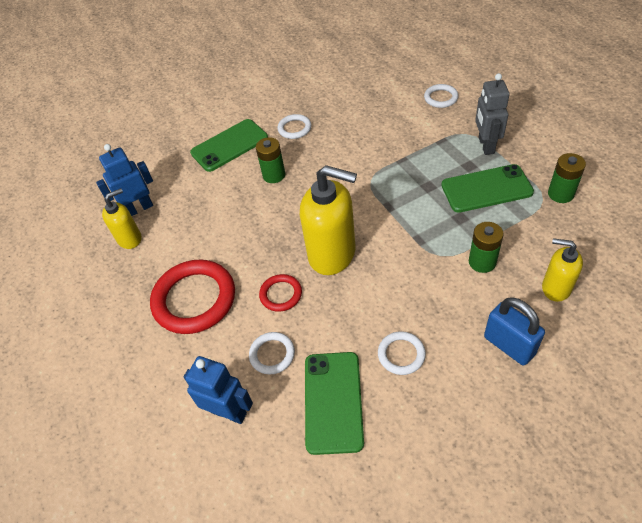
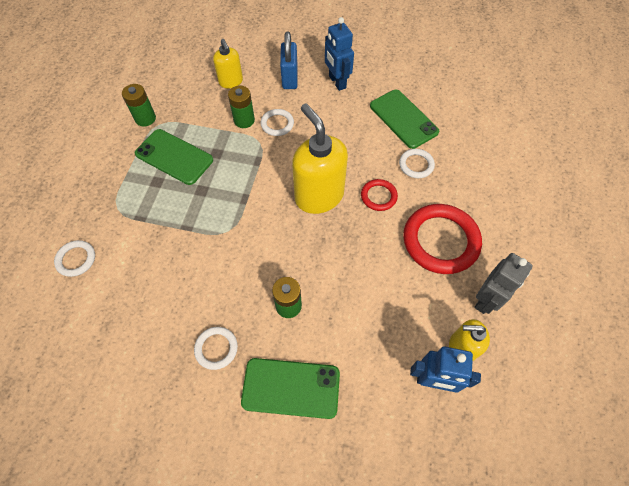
camera: 145 degrees left, 10 degrees up
(229, 412) = (465, 154): blue robot -> blue robot (337, 82)
(333, 401) = (403, 119): green phone -> green phone turned 75 degrees counterclockwise
(401, 354) = (345, 112): white ring -> white ring (277, 124)
(485, 145) = (123, 186): grey robot -> grey robot (486, 300)

